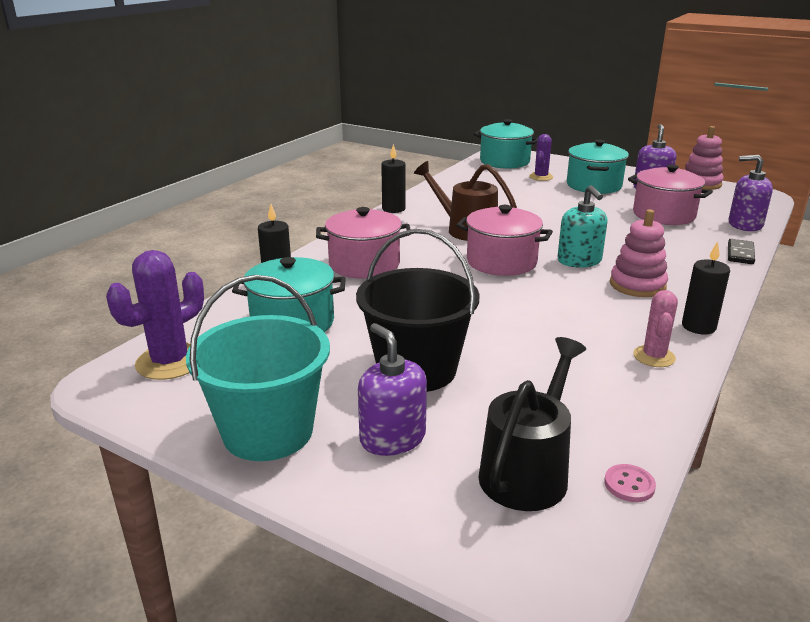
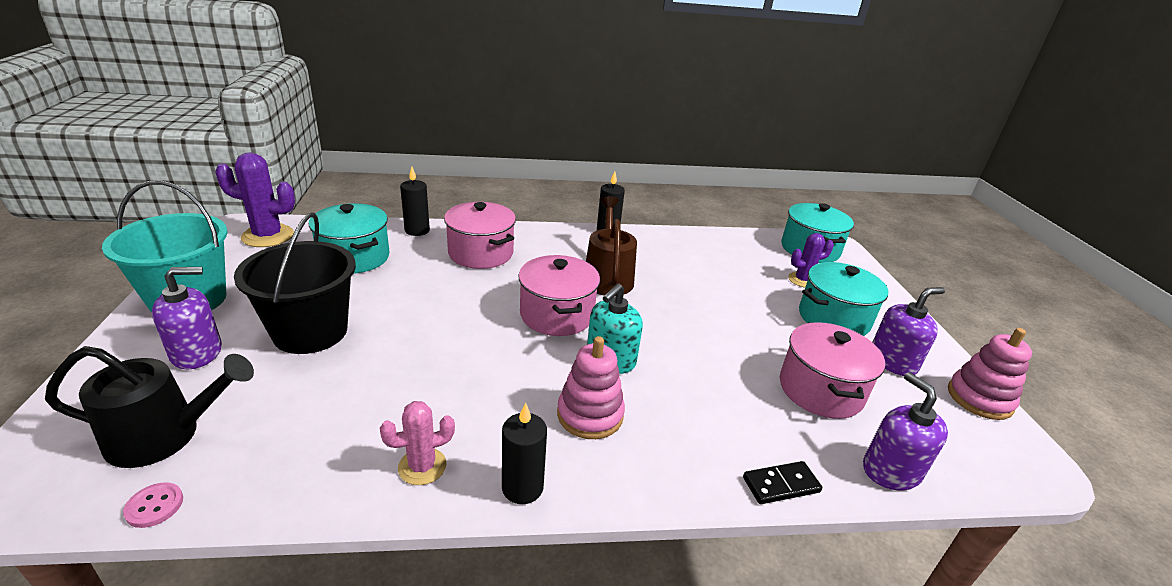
camera: 50 degrees right, 5 degrees up
(392, 438) = (197, 353): purple soap dispenser -> purple soap dispenser turned 45 degrees clockwise

